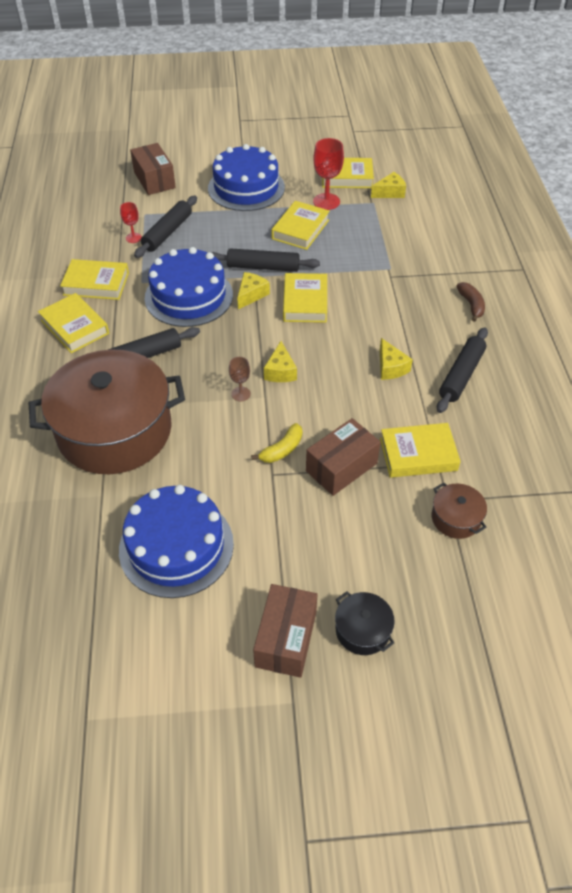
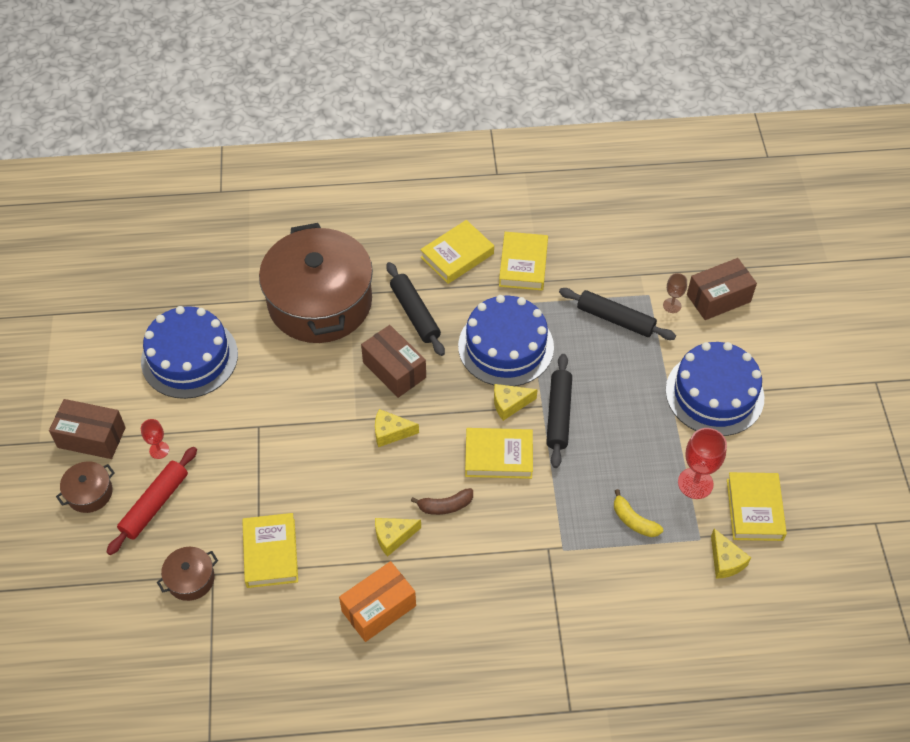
camera: 90 degrees right, 5 degrees up
(133, 238) = (603, 289): red goblet -> red goblet (159, 450)
(241, 394) = (360, 398): brown goblet -> brown goblet (672, 305)
(251, 295) = (509, 404): yellow cheese -> yellow cheese turned 135 degrees clockwise
(282, 450) = (287, 434): yellow banana -> yellow banana (633, 520)
(300, 229) = (633, 453): yellow book -> none
(341, 467) = (261, 484): brown box -> brown box (394, 370)
(362, 630) = (89, 493): black pot -> brown pot
(372, 560) = (154, 504): none -> red rolling pin
(461, 375) = (379, 608): black rolling pin -> orange box
(471, 305) = (497, 635): brown banana -> brown banana (445, 506)

